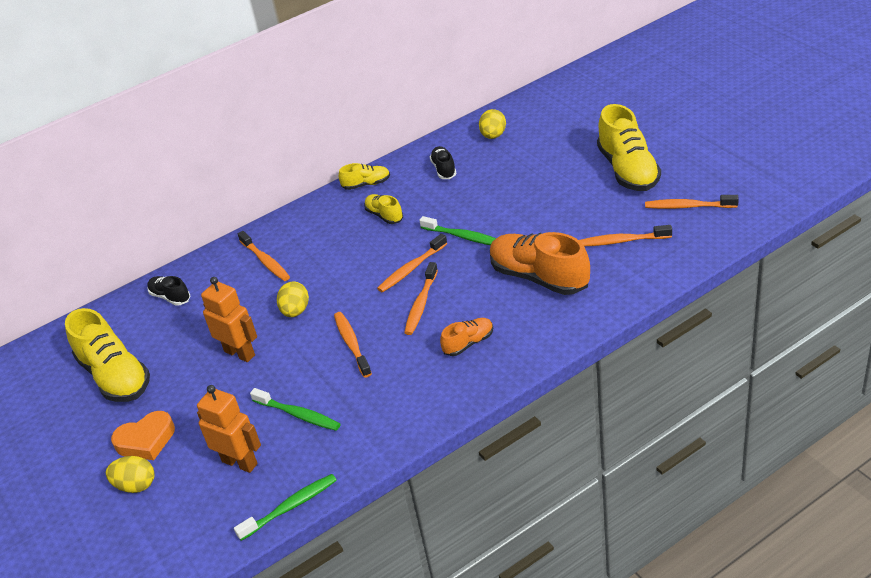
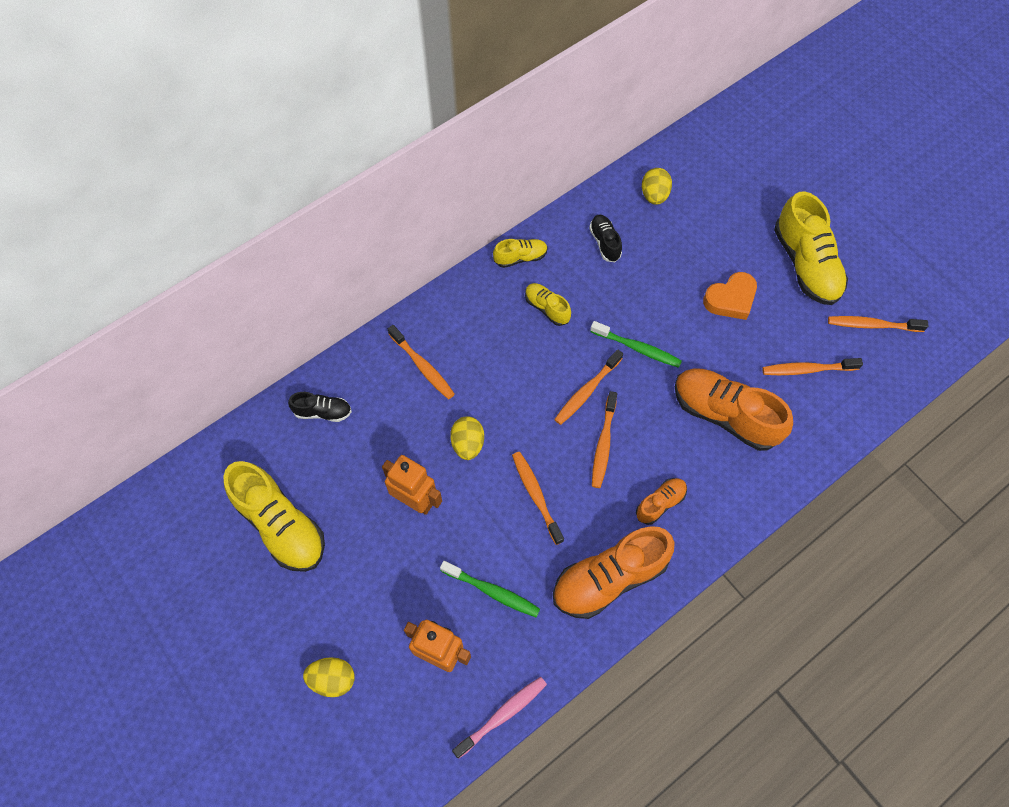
camera: 10 degrees left, 25 degrees up
(146, 440) = (332, 618): orange heart -> orange heart (730, 299)
(170, 297) = (322, 412): black shoe -> black shoe turned 150 degrees clockwise
(290, 507) = (502, 715): green toothbrush -> pink toothbrush
(411, 400) = (609, 578): none -> orange shoe

